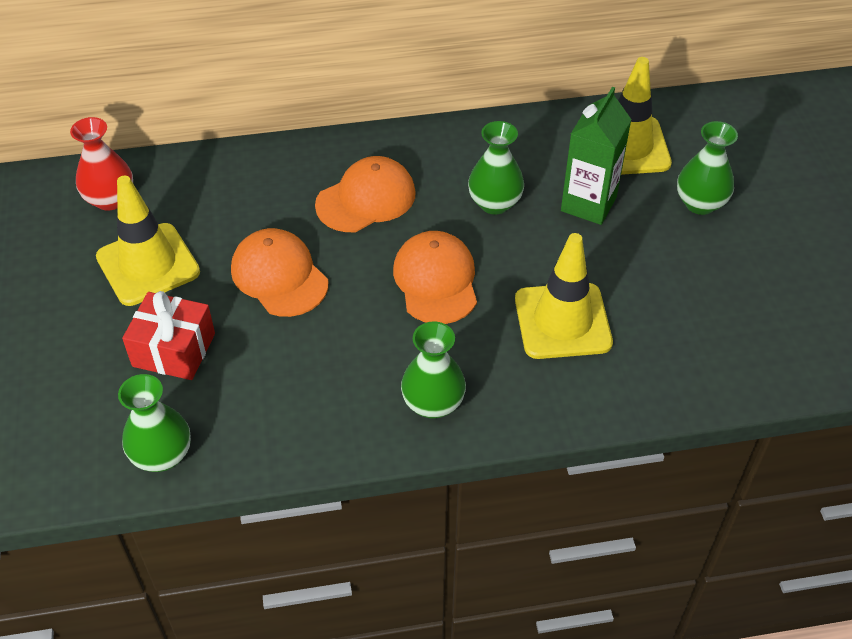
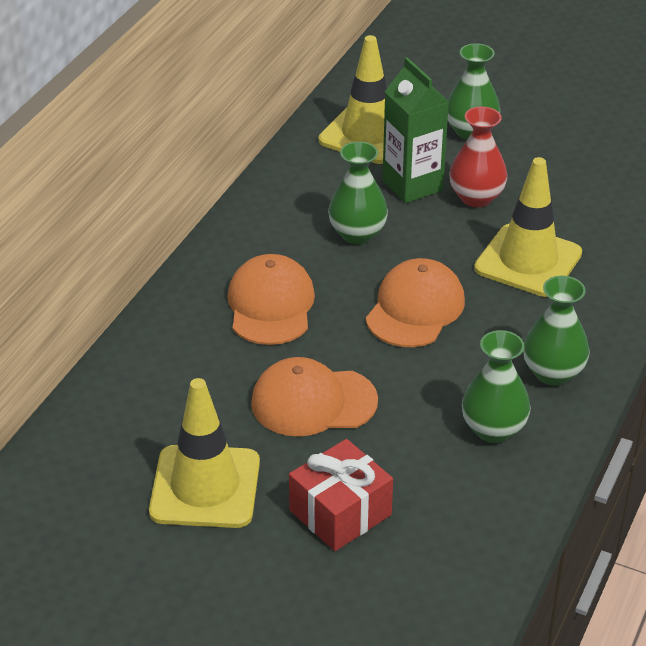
camera: 55 degrees left, 10 degrees down
(110, 199) = (78, 479): red vase -> red vase (476, 197)
(162, 455) = (467, 572): green vase -> green vase (493, 429)
(436, 280) = (415, 309): orange cap -> orange cap turned 90 degrees clockwise

